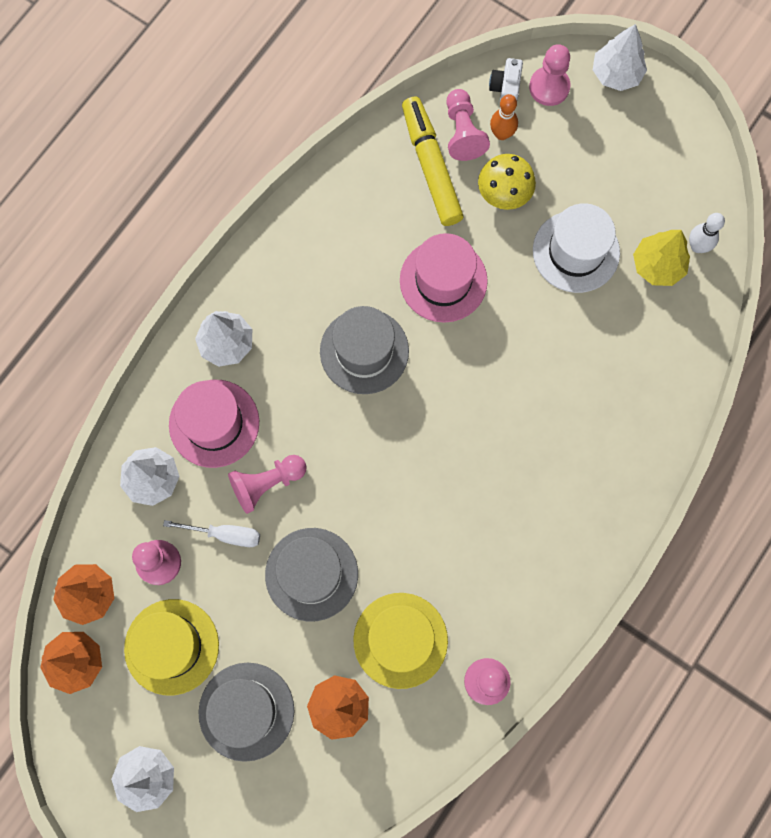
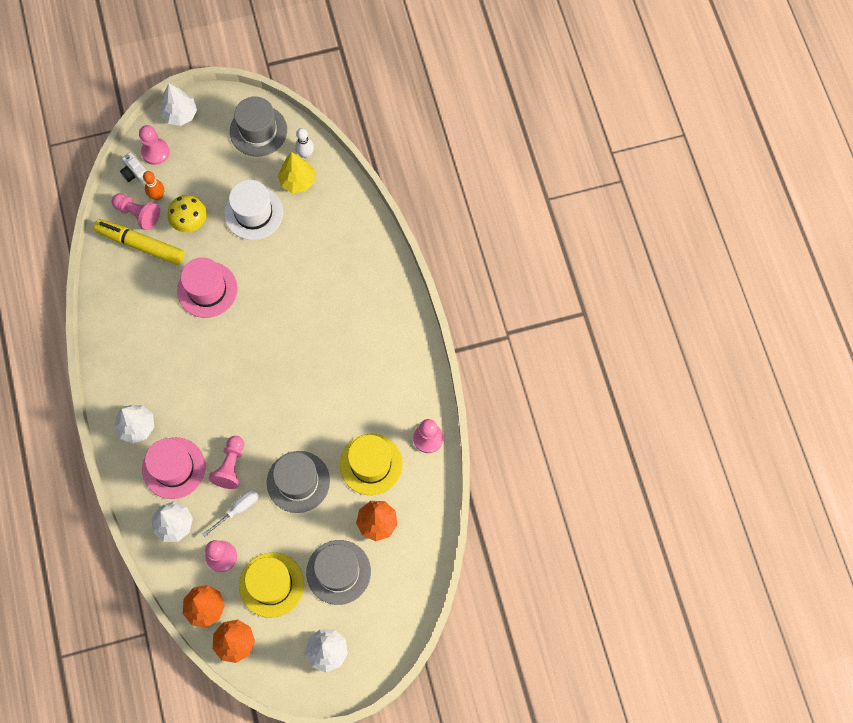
camera: 50 degrees left, 5 degrees down
(364, 351) = (207, 360): grey hat -> grey hat (258, 131)

